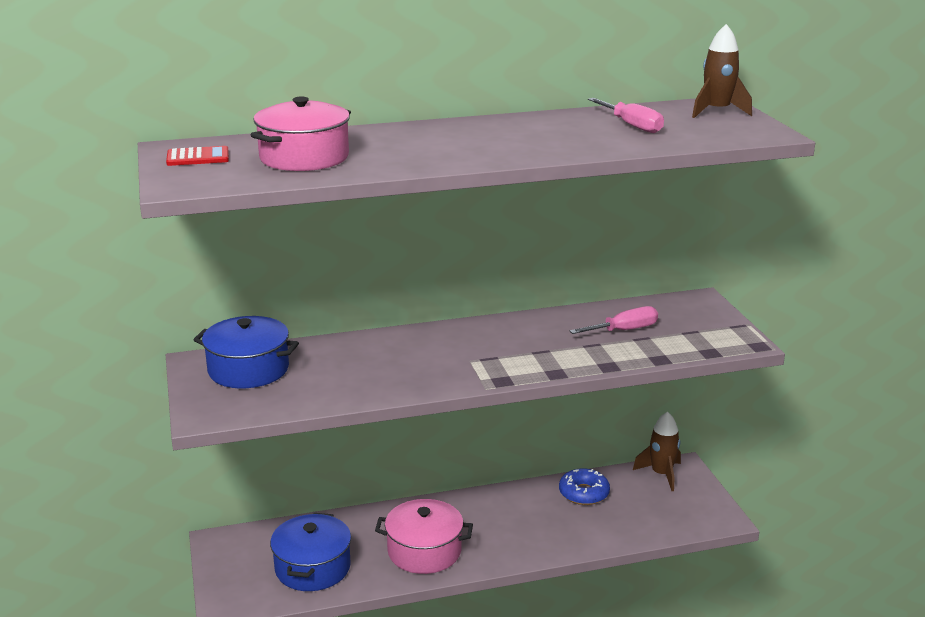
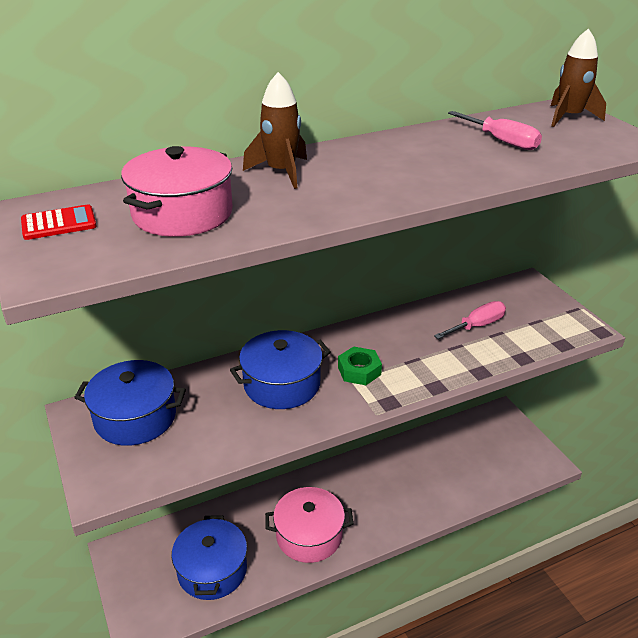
camera: 10 degrees left, 10 degrees up
(399, 358) = (282, 384): none -> blue pot
(482, 355) = (359, 371): none -> green nut
(583, 493) = (429, 451): blue donut -> none
(661, 474) = (486, 423): brown rocket -> brown rocket (281, 172)

